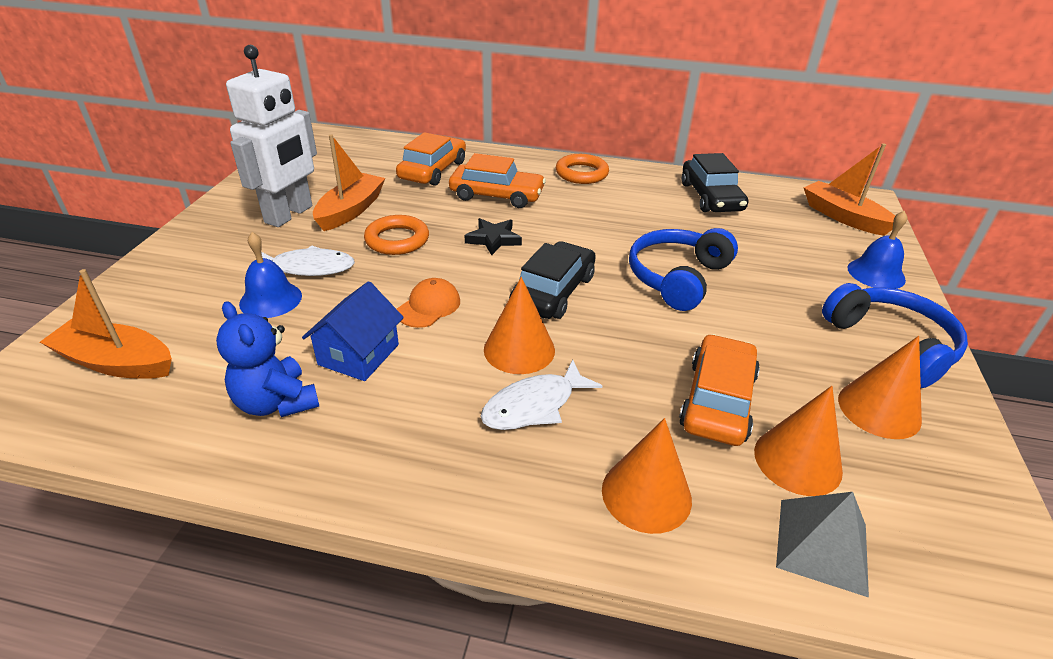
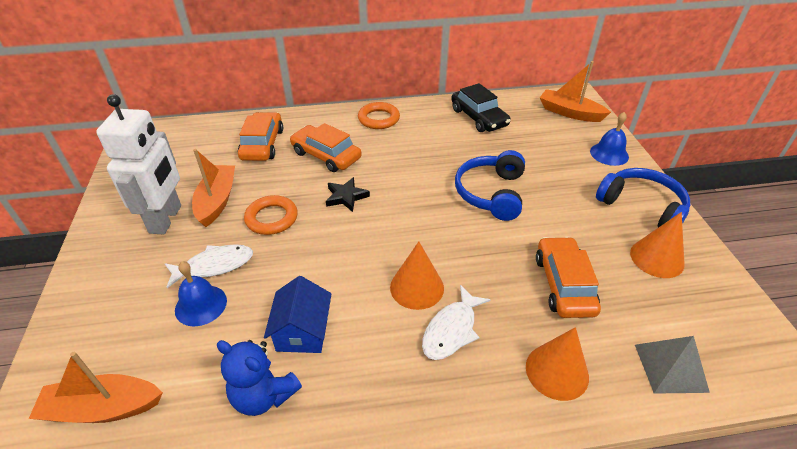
camera: 20 degrees left, 5 degrees up
(428, 306) = (331, 271): orange cap -> none
(496, 195) = (326, 155): orange car -> orange car turned 135 degrees counterclockwise
(553, 291) = (414, 230): black car -> none
(797, 461) = (630, 312): orange cone -> none

